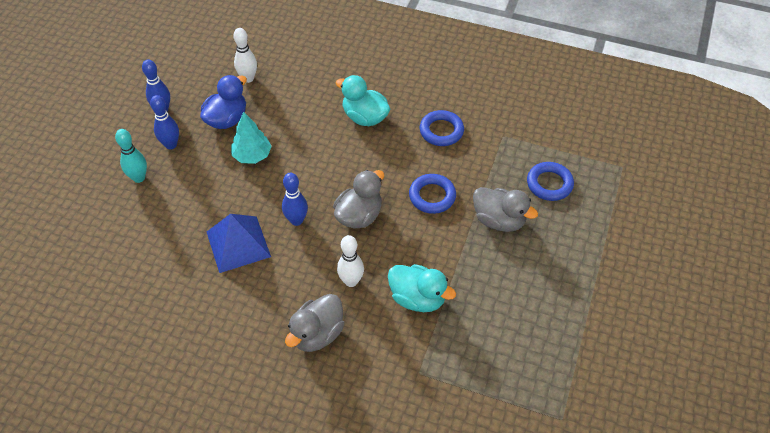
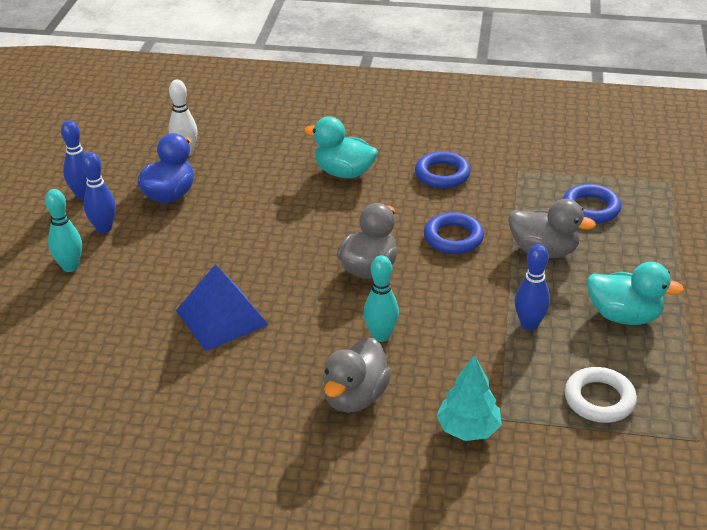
camera: 10 degrees left, 15 degrees down
(252, 155) = (213, 226): turquoise tree -> turquoise tree (468, 429)
(296, 220) = (290, 283): blue bowling pin -> blue bowling pin (529, 324)
(351, 281) = (381, 336): white bowling pin -> turquoise bowling pin
(417, 298) = (471, 341): turquoise duck -> turquoise duck (624, 316)
(498, 369) = (599, 399): none -> white ring

